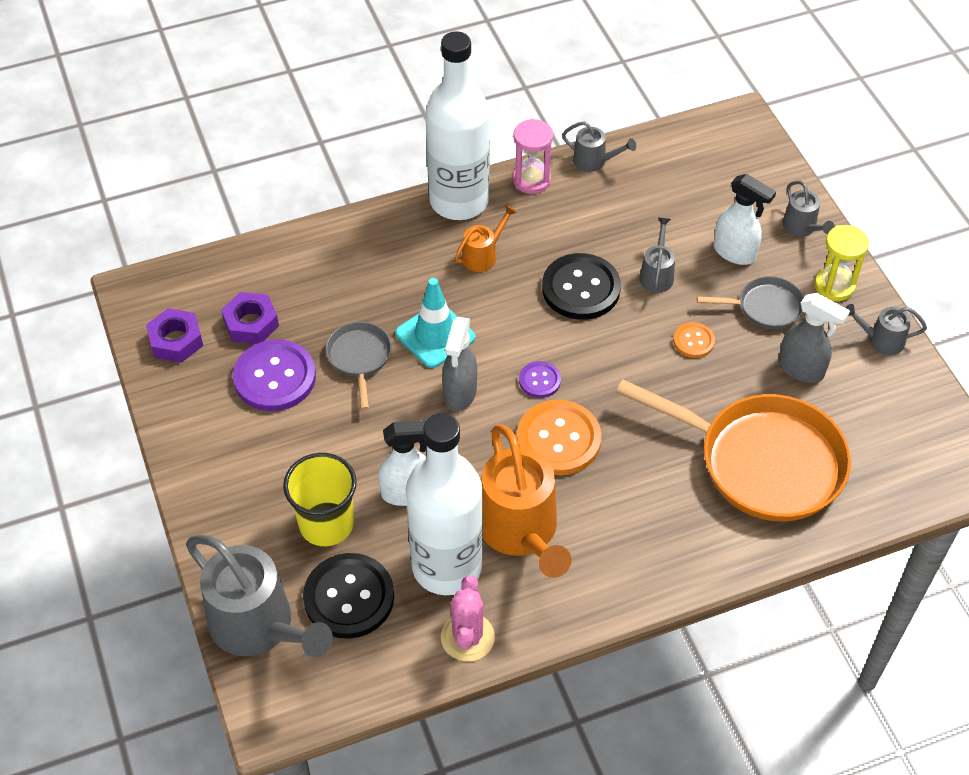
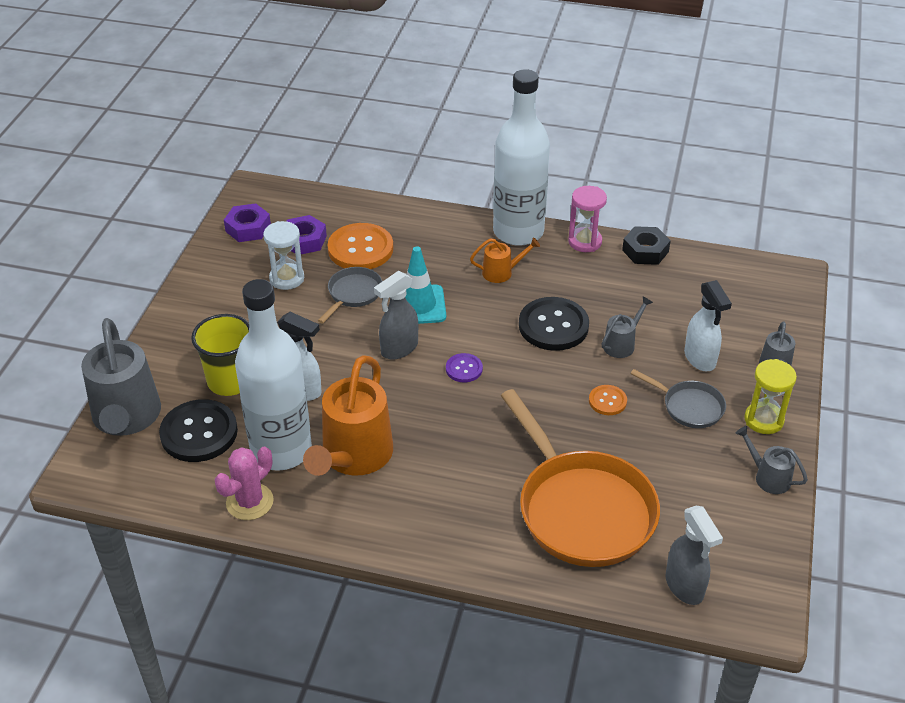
camera: 35 degrees right, 10 degrees down
(275, 377) = (287, 278): purple button -> white hourglass
(558, 439) = (440, 413): orange button -> orange button (360, 249)
(594, 161) = (645, 251): grey watering can -> black nut
(801, 370) = (677, 463): grey spray bottle -> grey spray bottle (684, 587)

